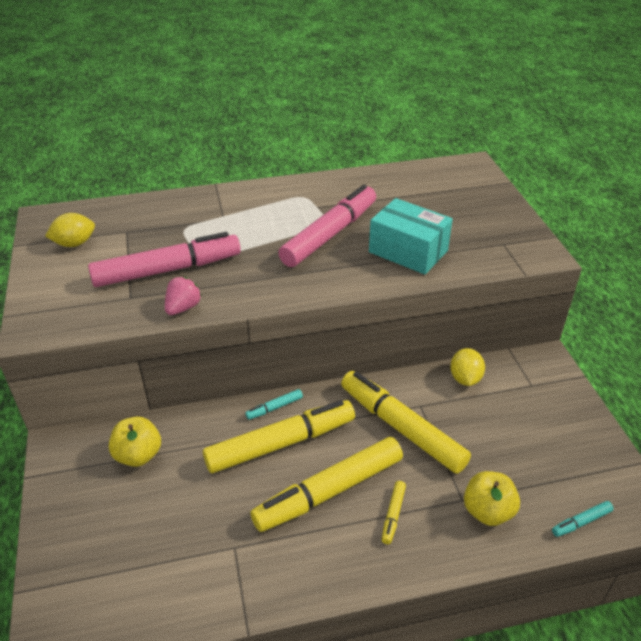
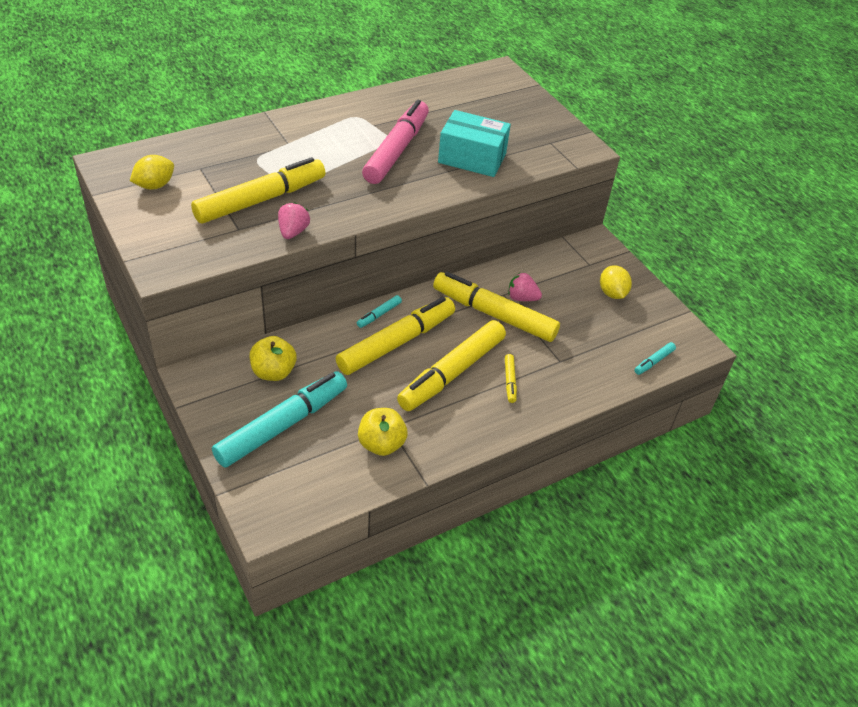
camera: 20 degrees left, 5 degrees up
(118, 521) = (281, 426): none -> turquoise marker
(166, 270) = (260, 200): pink marker -> yellow marker
(440, 413) = (522, 298): none -> pink strawberry
(465, 378) = (534, 267): yellow lemon -> yellow lemon (612, 293)
(487, 511) = (582, 366): yellow apple -> yellow apple (381, 444)

